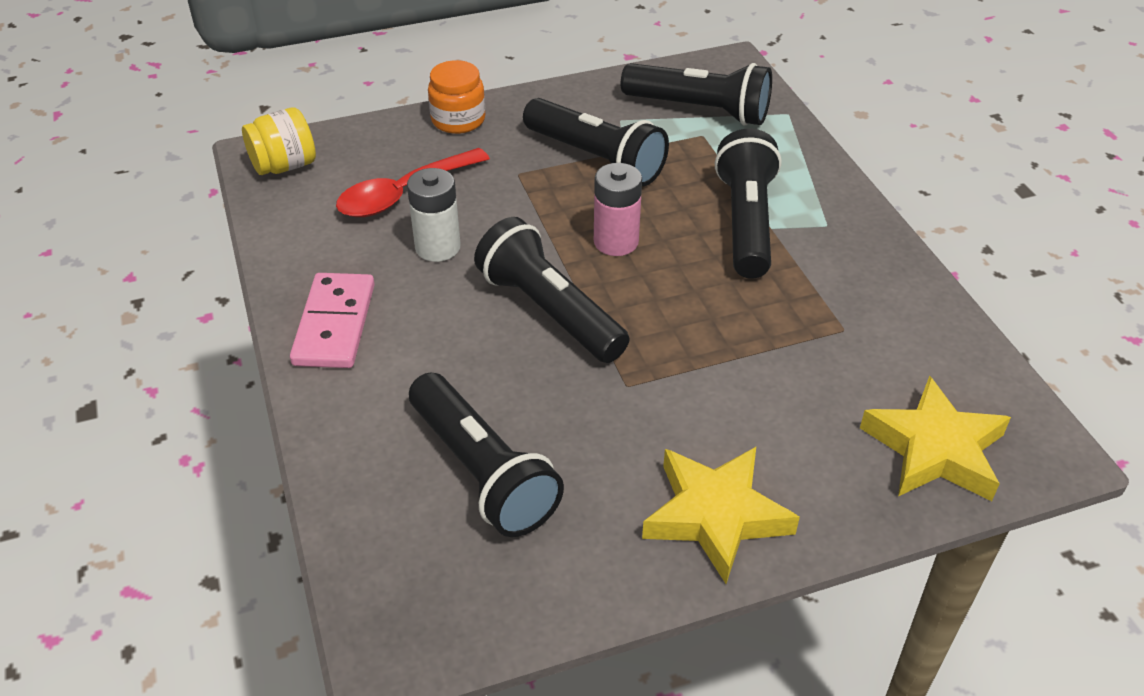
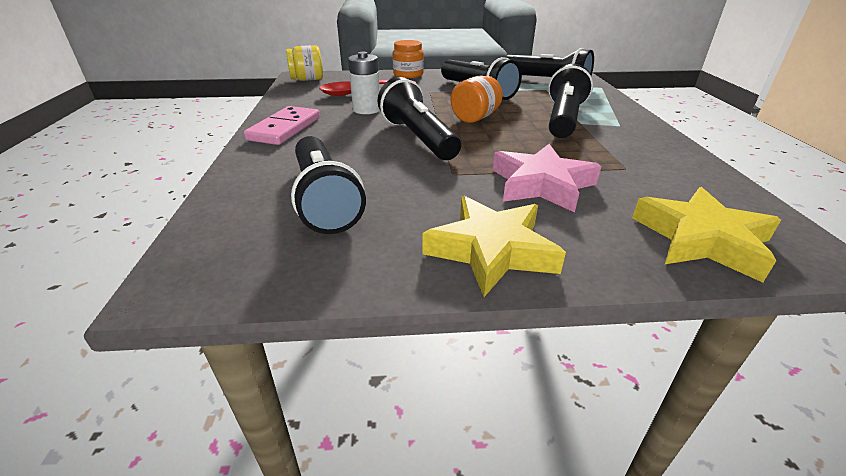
camera: 15 degrees right, 10 degrees down
(616, 242) = (475, 118): pink battery -> orange jar
(746, 386) = (542, 184): none -> pink star

